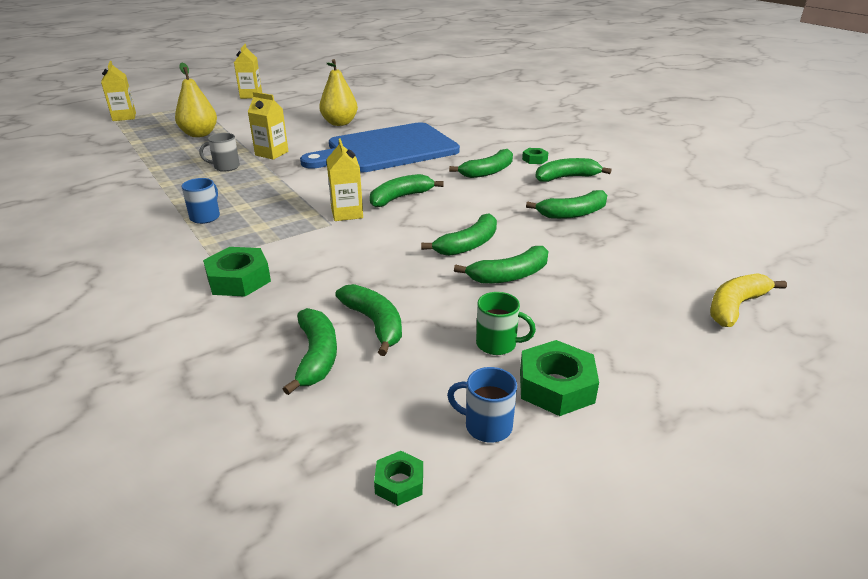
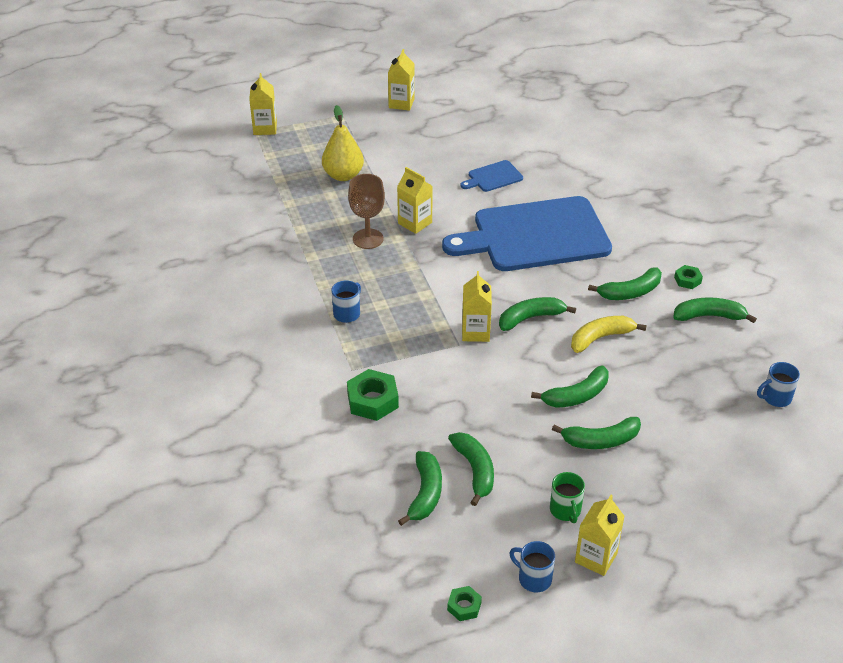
camera: 15 degrees right, 10 degrees up
(225, 167) = (368, 239): grey mug -> brown goblet
(339, 123) = (493, 177): yellow pear -> blue cutting board
(497, 344) = (565, 510): green mug -> green mug turned 45 degrees clockwise
(556, 386) = (596, 558): green nut -> yellow carton
(573, 213) = (691, 372): green banana -> none
(662, 220) = (775, 398): none -> blue mug
(735, 306) = (781, 514): yellow banana -> yellow banana (600, 338)

